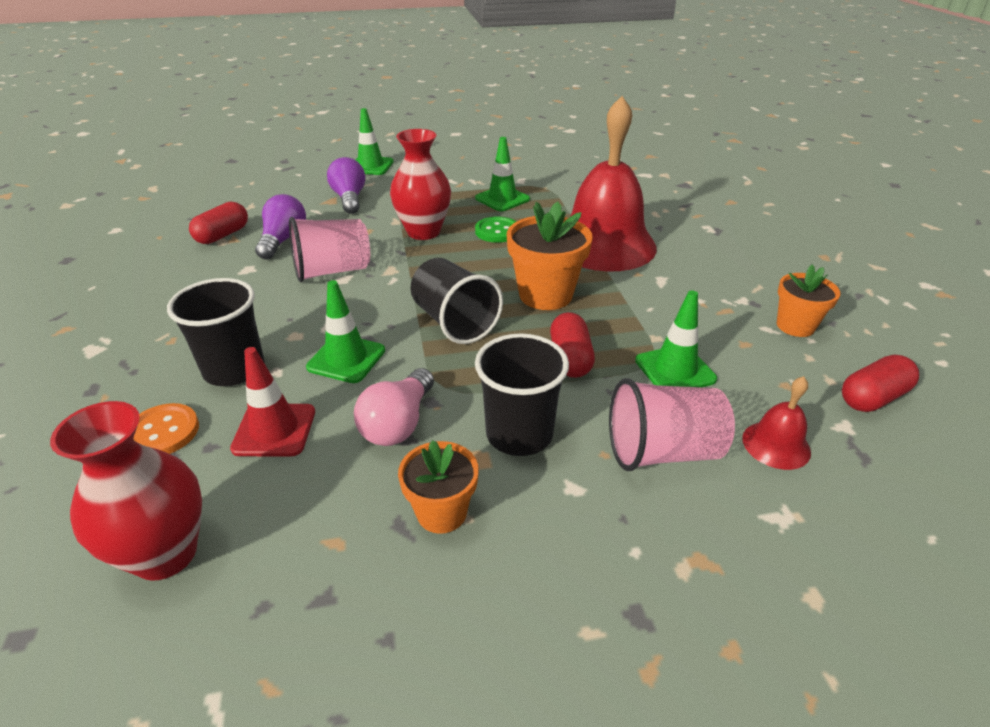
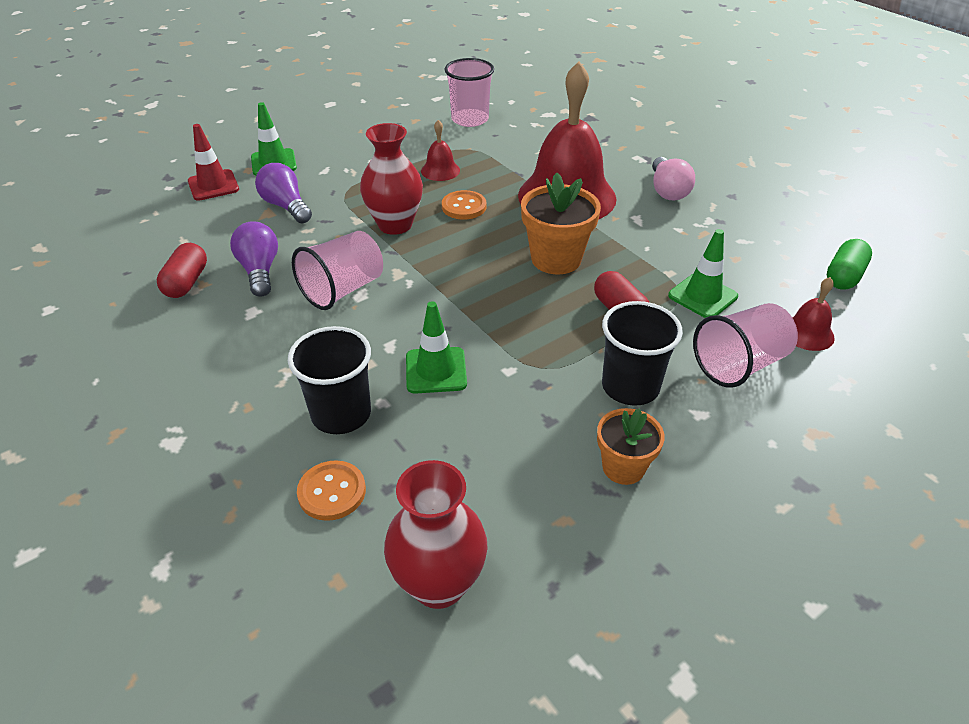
camera: 25 degrees left, 5 degrees up
(274, 430) = (432, 453): red traffic cone -> red traffic cone (213, 185)
(398, 423) = (530, 411): pink light bulb -> pink light bulb (667, 190)
(454, 322) = (500, 307): black cup -> none
(497, 231) = (464, 207): green button -> orange button
(502, 199) = (440, 170): green traffic cone -> red bell
(565, 165) = (470, 119): none -> pink cup
(795, 326) = (760, 232): orange flower pot -> none
(872, 397) = (844, 276): red capsule -> green capsule

